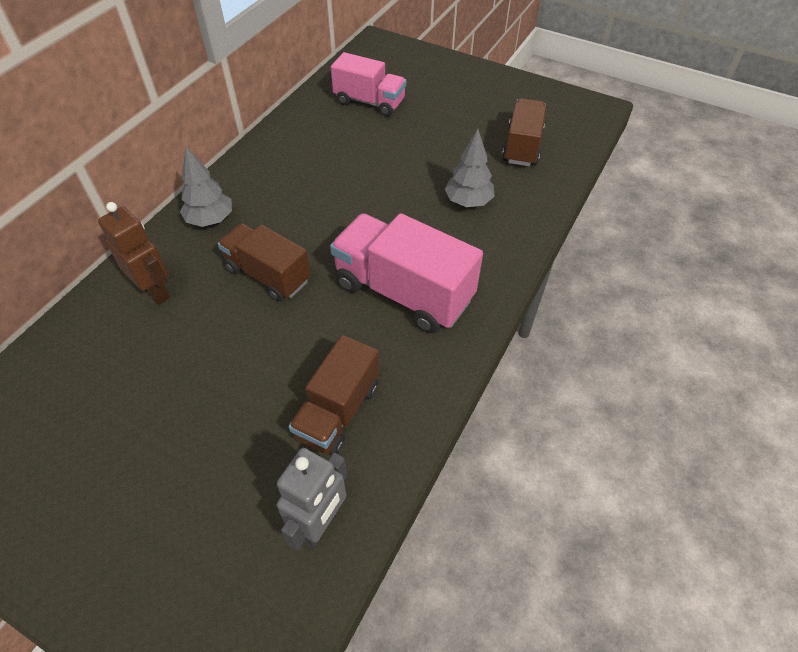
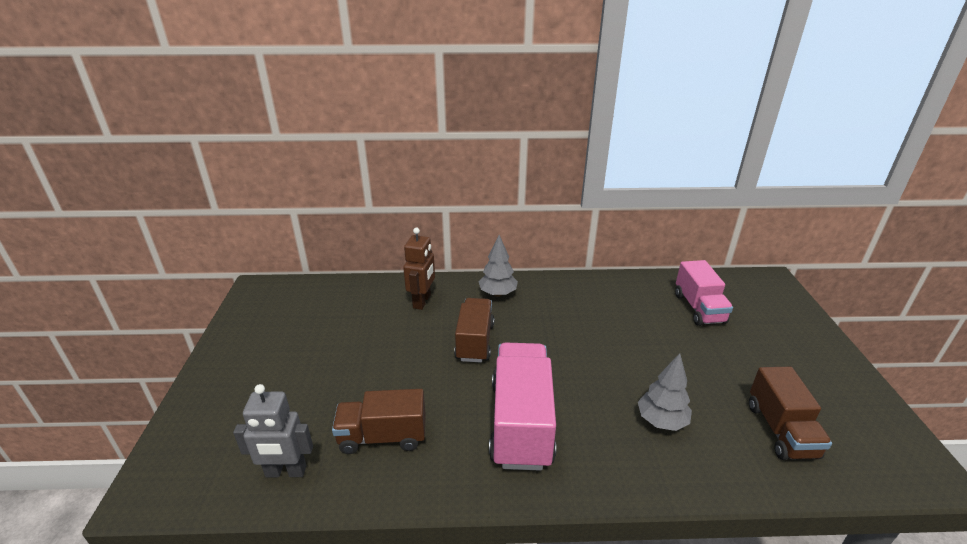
camera: 60 degrees right, 20 degrees down
(522, 146) = (781, 430): brown truck -> brown truck turned 105 degrees clockwise

